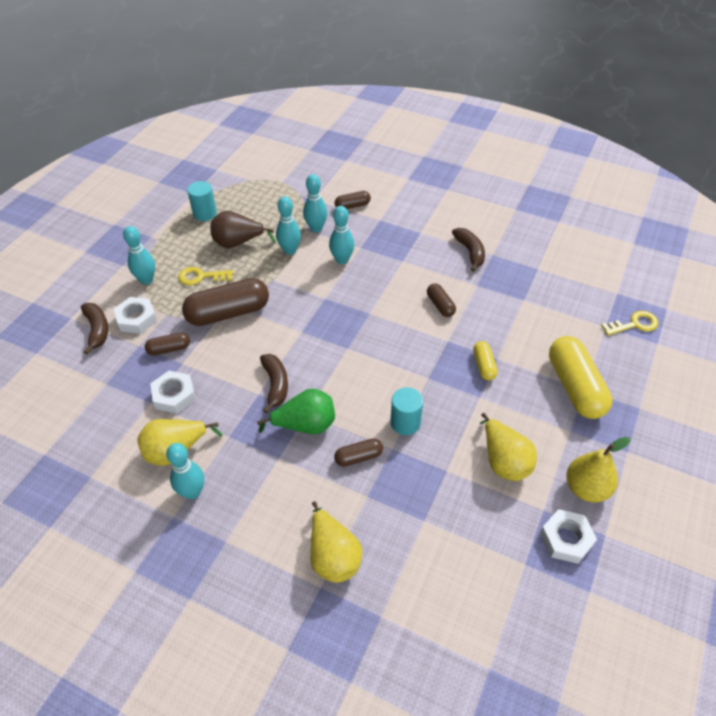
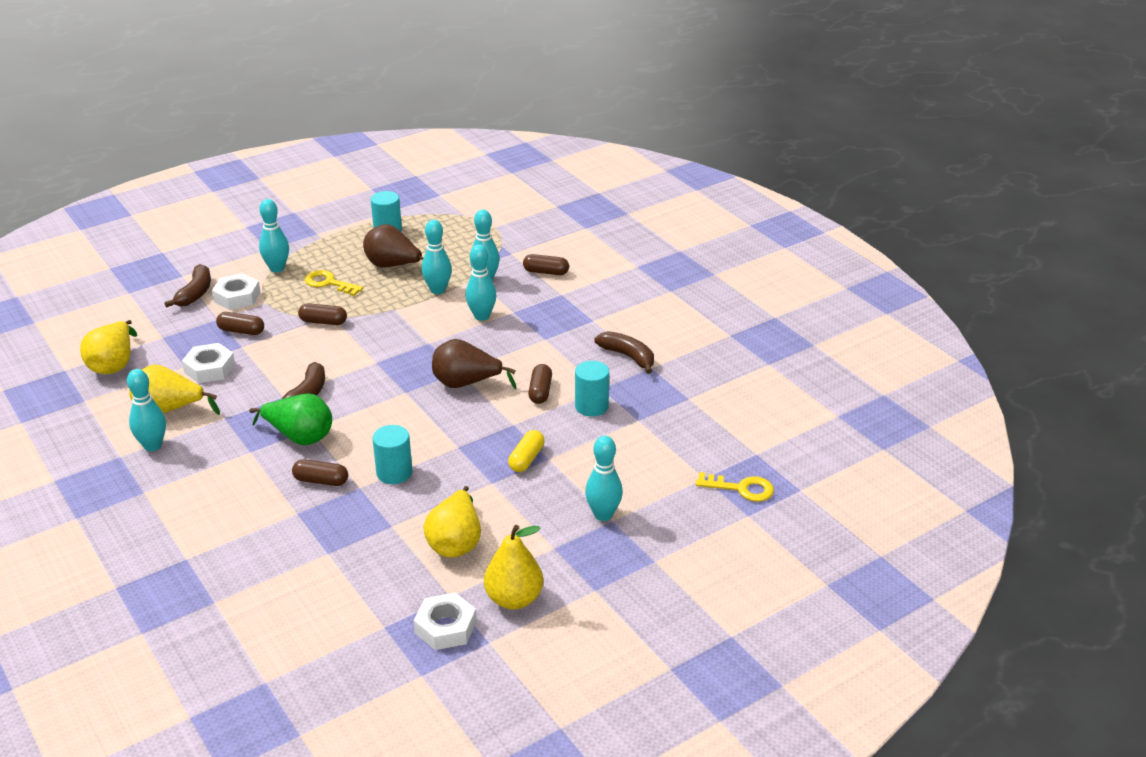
camera: 30 degrees right, 15 degrees down
(228, 313) = (323, 322): brown capsule -> brown capsule, size x0.49
(333, 556) = (220, 542): yellow pear -> yellow pear (114, 364)
(384, 321) = (466, 384): none -> brown pear
(470, 252) = (628, 356): brown banana -> brown banana turned 60 degrees counterclockwise
(484, 302) = (591, 406): none -> turquoise cylinder
(574, 387) = (603, 515): yellow capsule -> turquoise bowling pin

